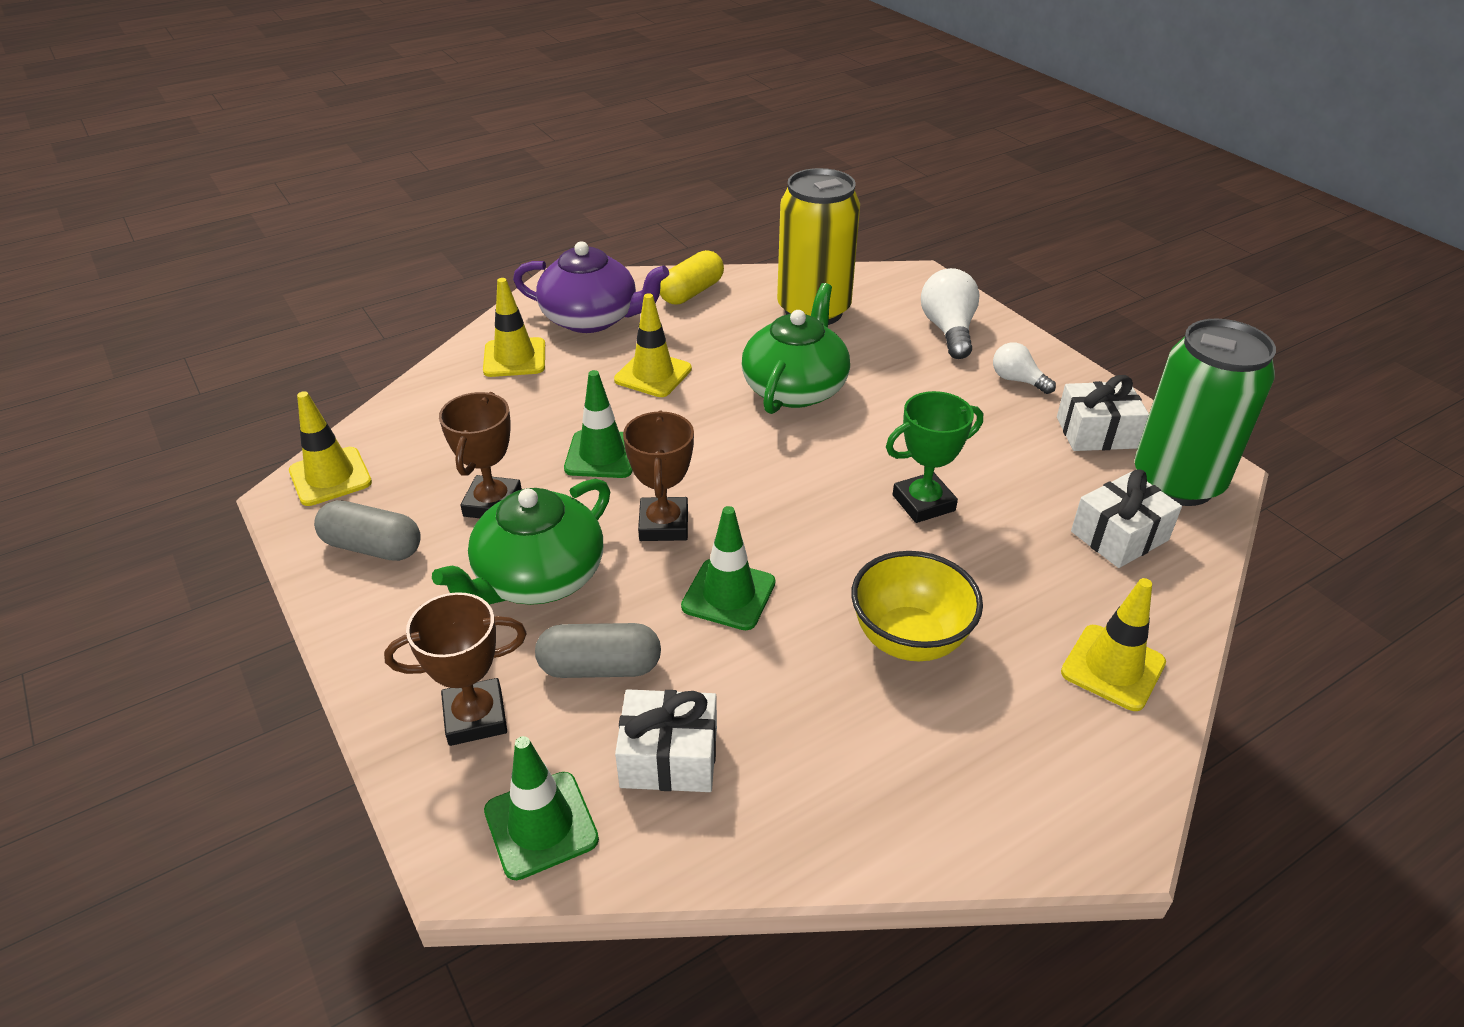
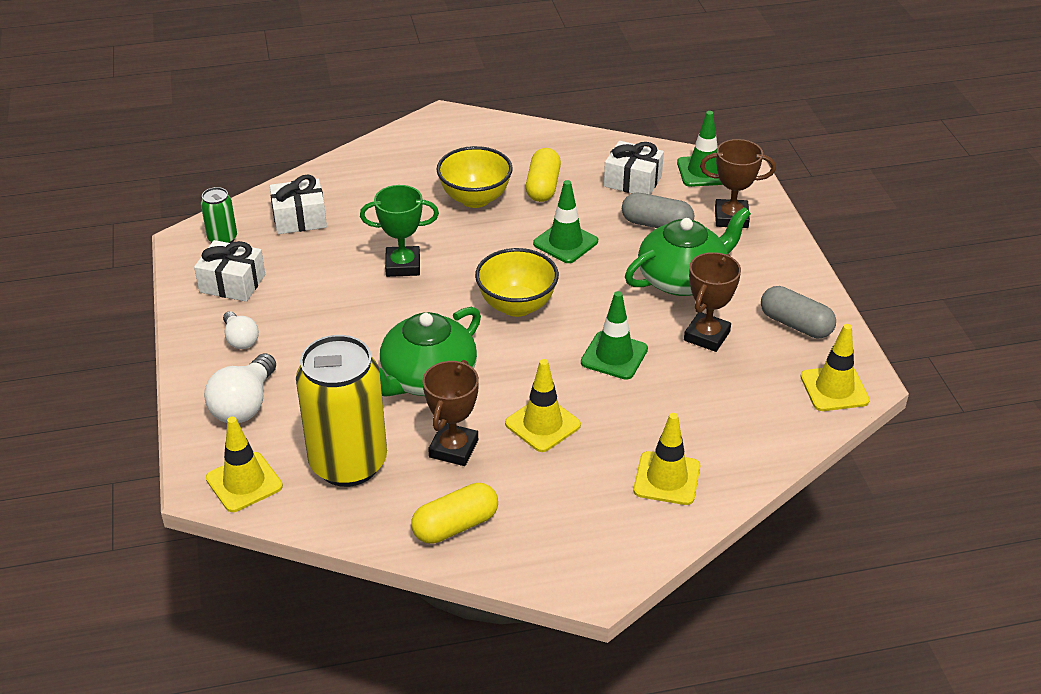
camera: 160 degrees left, 0 degrees up
(592, 318) = (576, 513): purple teapot -> none
(664, 525) = (588, 293): brown trophy -> brown trophy (453, 448)
(746, 486) = (517, 306): none -> yellow bowl
(818, 697) = (543, 187): none -> yellow capsule
(1113, 667) = (378, 164): yellow traffic cone -> yellow traffic cone (244, 482)
(1177, 482) = (222, 239): green can -> green can, size x0.45

